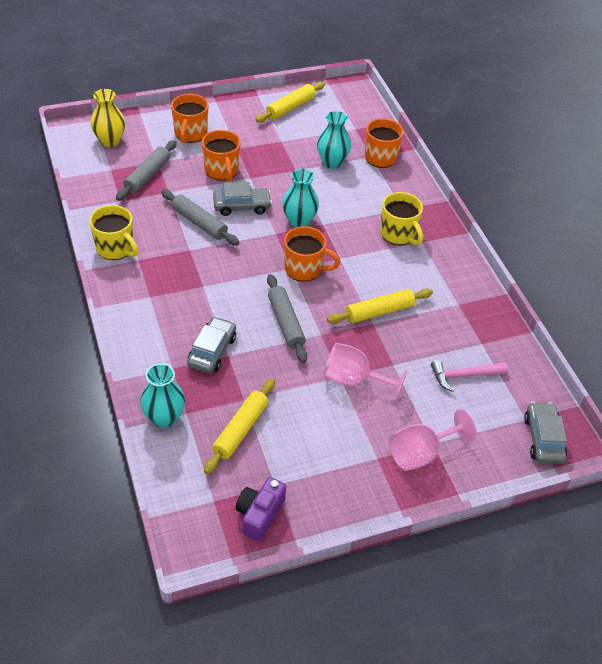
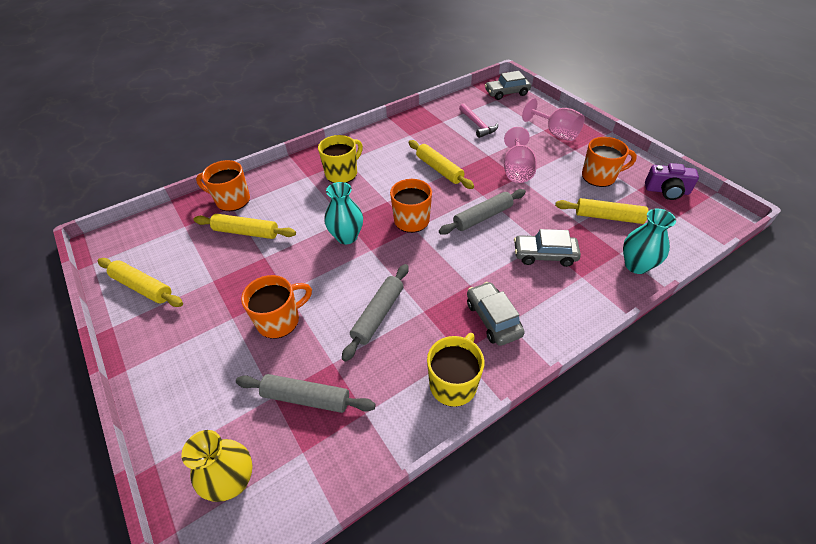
camera: 100 degrees left, 0 degrees up
(190, 134) = (206, 377): orange mug -> orange mug (599, 177)
(242, 206) = (338, 285): grey car -> grey car (493, 319)
(332, 162) = (246, 232): turquoise vase -> yellow rolling pin

